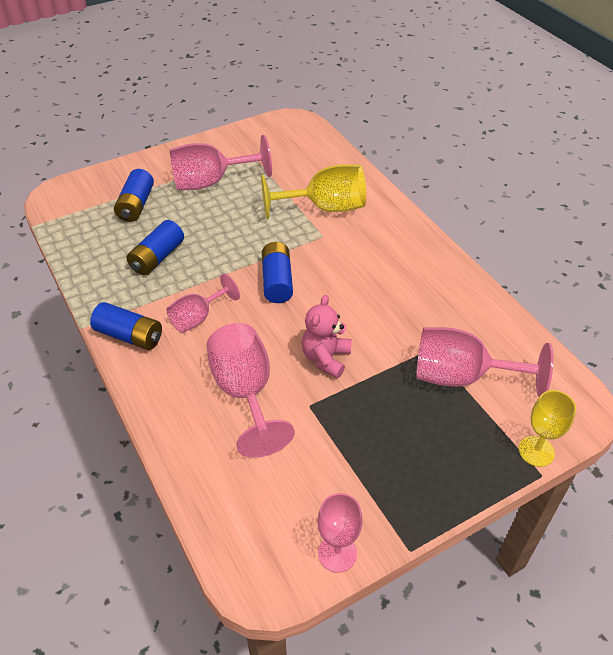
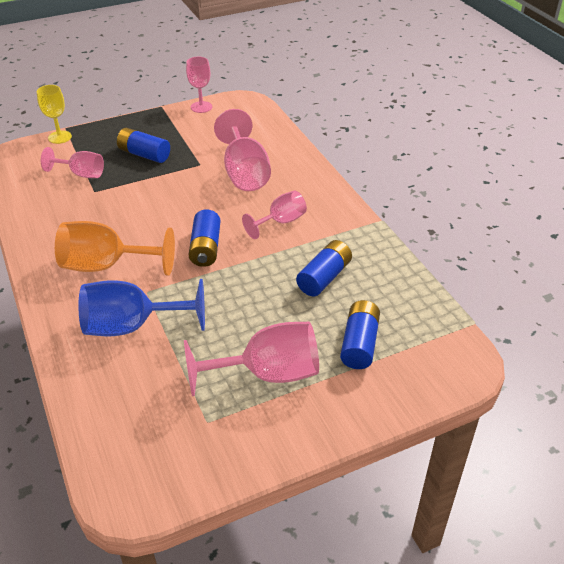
camera: 175 degrees left, 5 degrees down
(129, 336) = (338, 212): blue battery -> blue battery (144, 154)
(325, 208) = (132, 326): yellow goblet -> blue goblet
(326, 358) = (179, 189): pink teddy bear -> none
(370, 257) = (106, 266): none -> orange goblet
(461, 377) = (81, 174): pink goblet -> pink goblet, size x0.61

